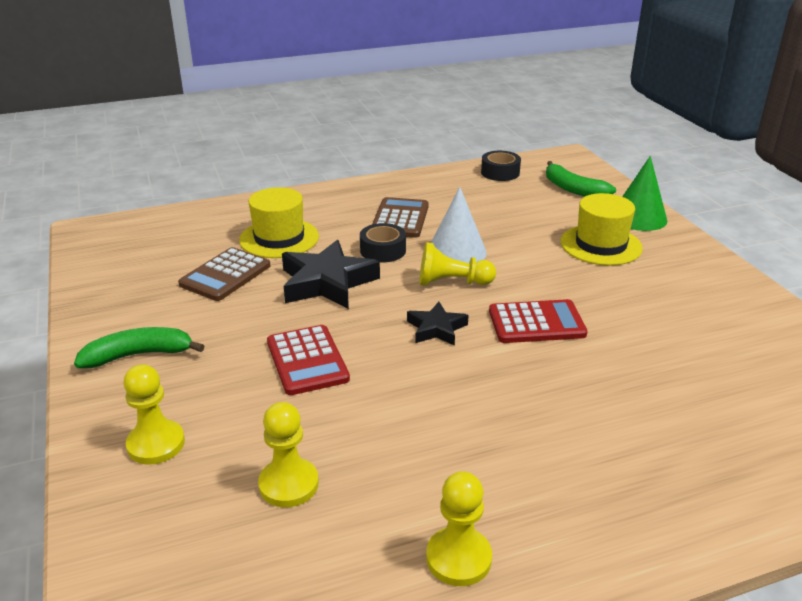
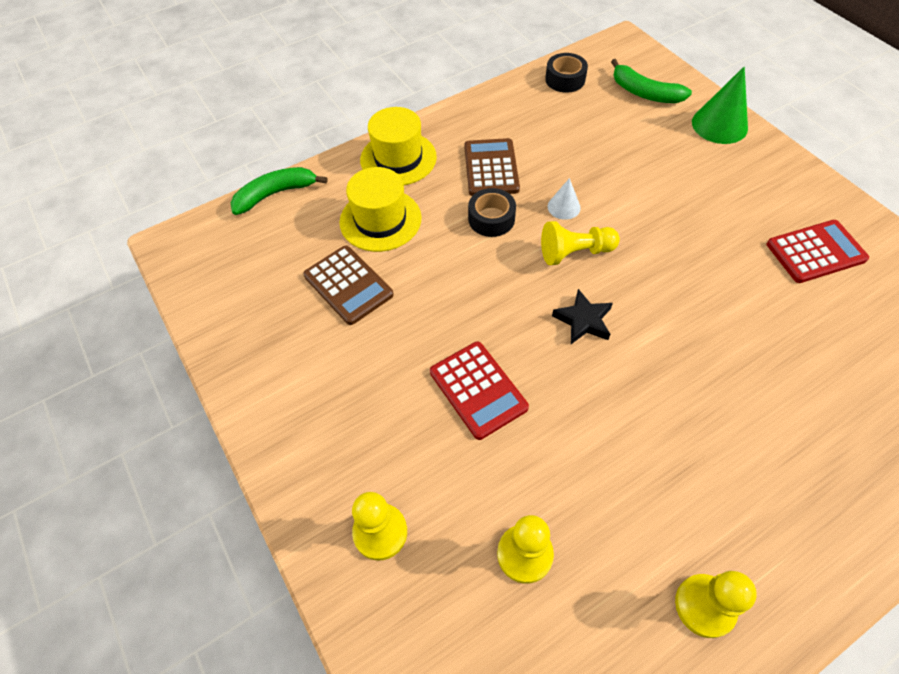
camera: 10 degrees left, 25 degrees up
(139, 355) = (310, 417): green banana -> green banana (275, 194)
(225, 275) = (348, 285): brown calculator -> brown calculator turned 60 degrees counterclockwise
(327, 282) = (454, 276): black star -> none
(456, 251) = (564, 207): white cone -> white cone, size x0.55
(536, 323) = (672, 294): red calculator -> red calculator (815, 252)
(601, 245) = (696, 172): yellow hat -> yellow hat (398, 158)

